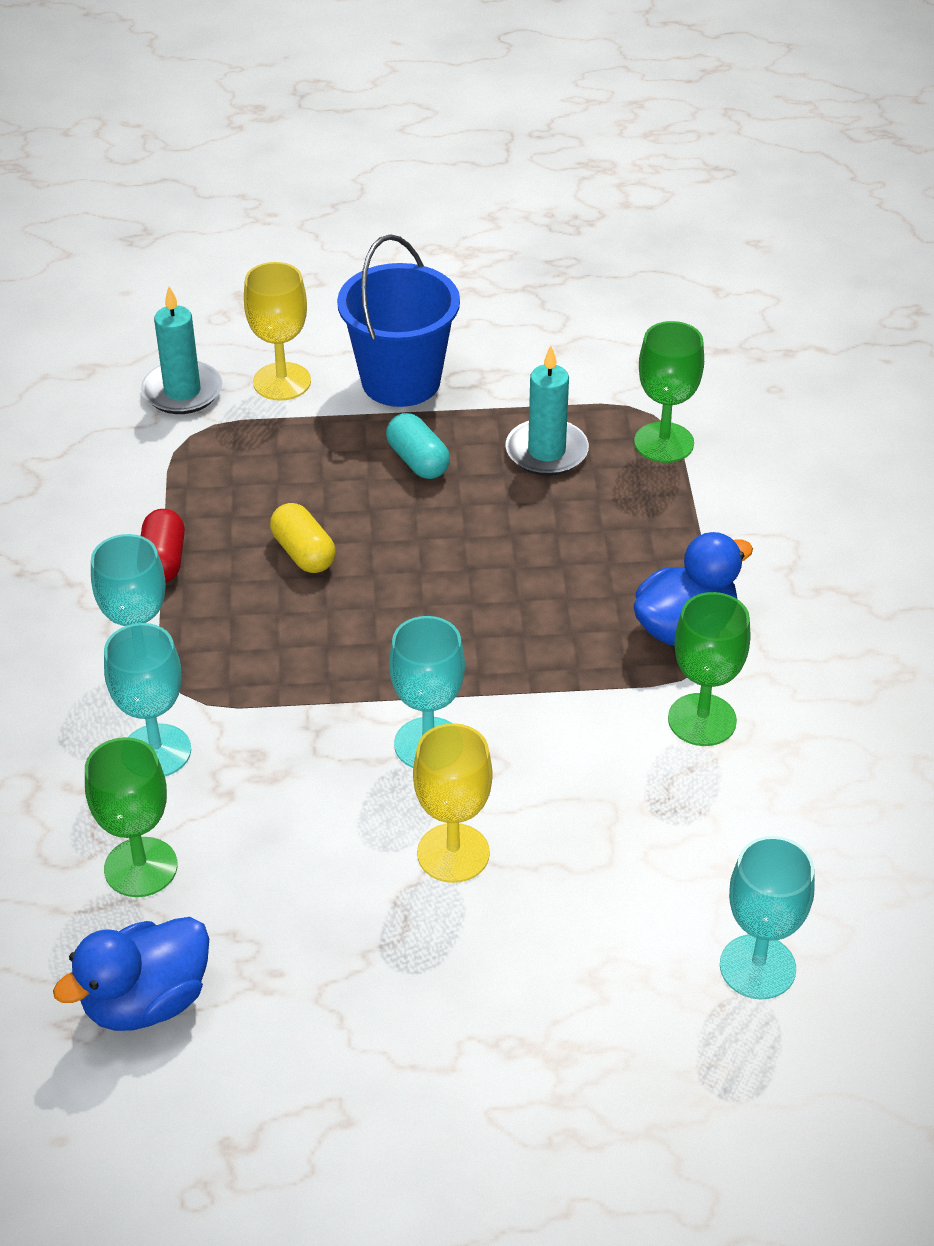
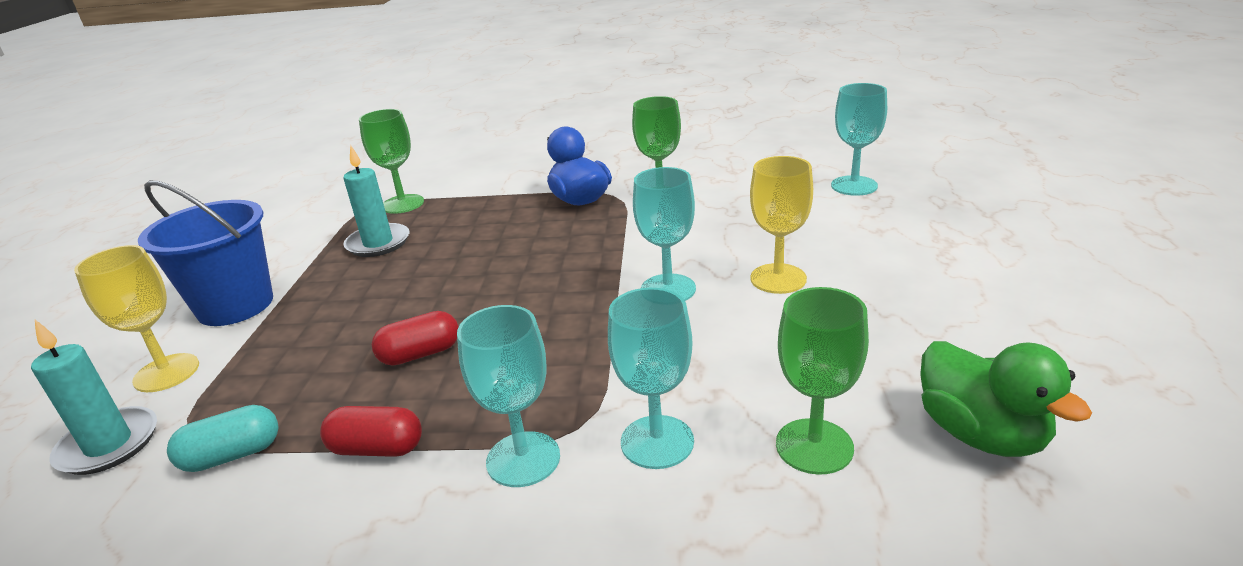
camera: 80 degrees left, 15 degrees down
(146, 1001) = (981, 434): blue duck -> green duck
(303, 553) = (420, 354): yellow capsule -> red capsule
(418, 461) = (344, 296): turquoise capsule -> turquoise capsule (232, 455)

